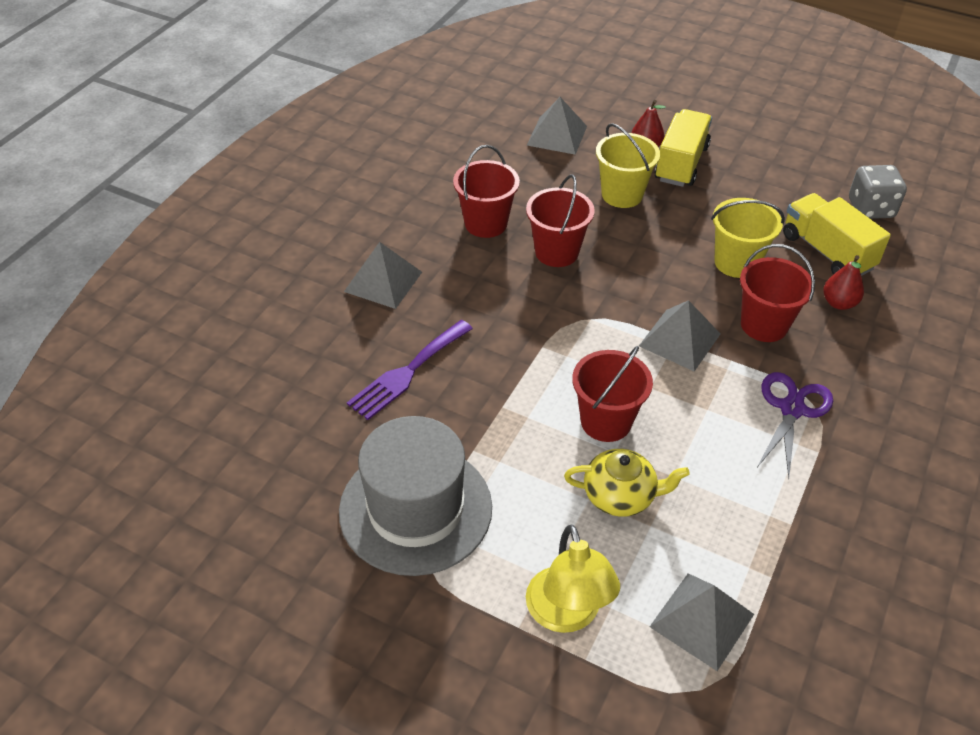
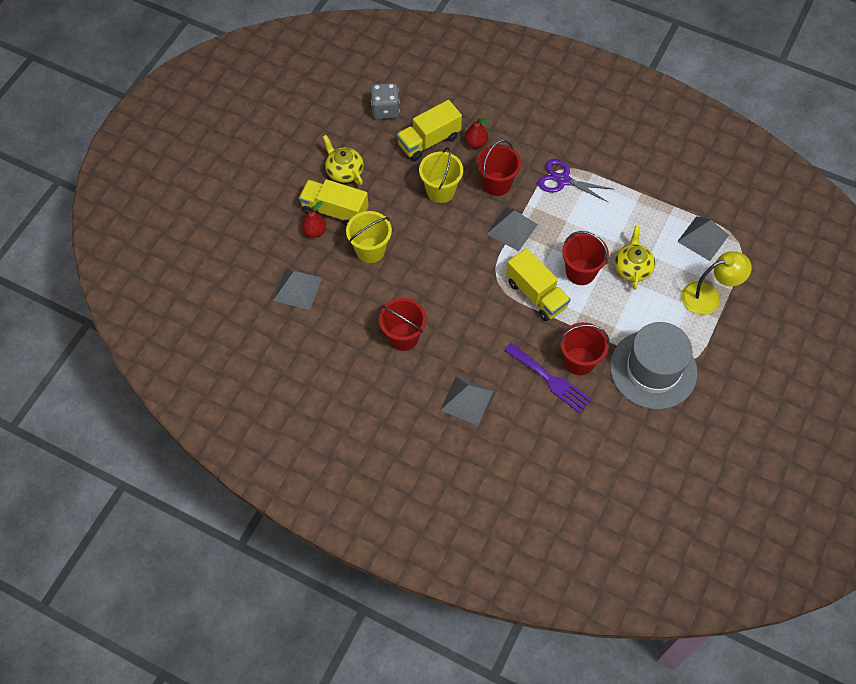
camera: 90 degrees left, 15 degrees up
(556, 252) = (433, 293): red bucket -> red bucket (579, 361)
(559, 363) = (536, 294): none -> yellow truck
(748, 171) = (344, 171): none -> yellow teapot

